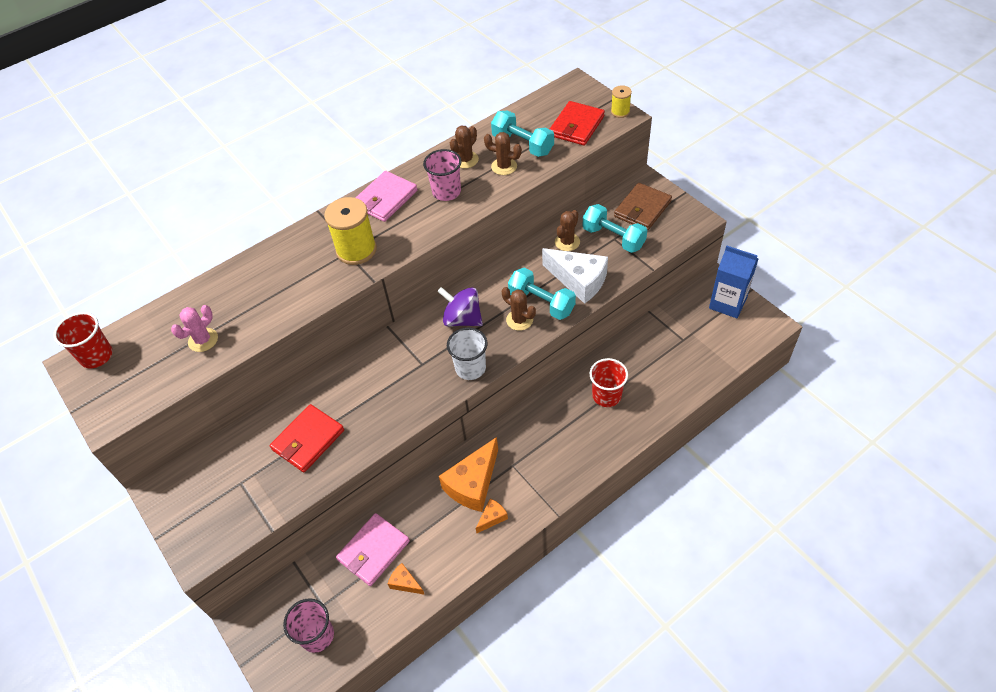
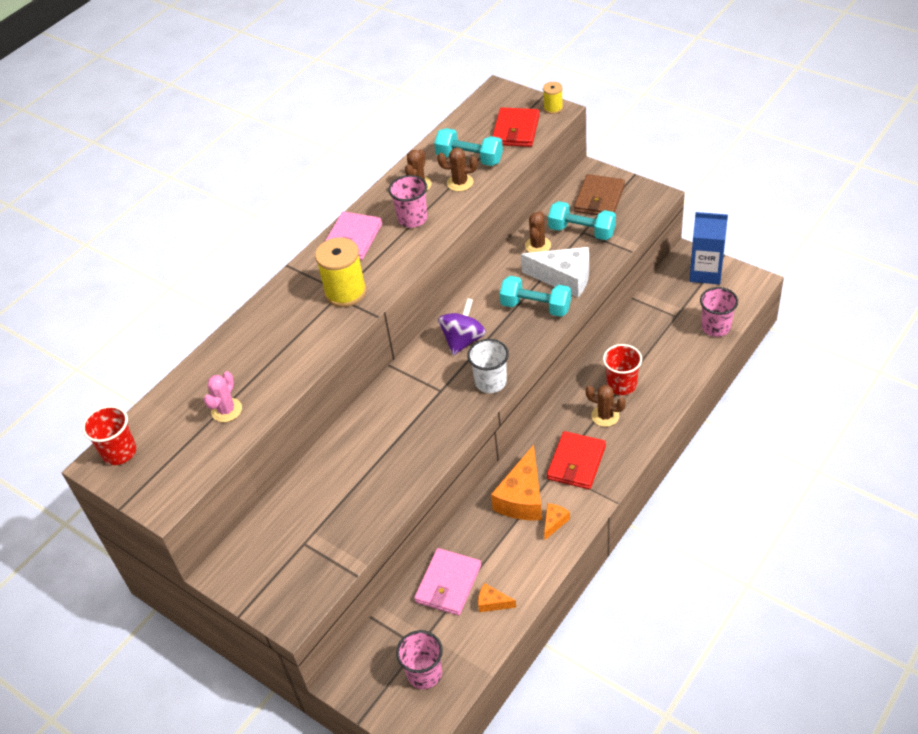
camera: 15 degrees left, 5 degrees down
(308, 440) = (355, 487): red wallet -> red wallet (576, 462)
(462, 319) = (463, 340): purple spinning top -> purple spinning top turned 105 degrees clockwise
(519, 320) = (520, 327): brown cactus -> brown cactus (605, 416)
(717, 361) = (716, 327): none -> pink cup

